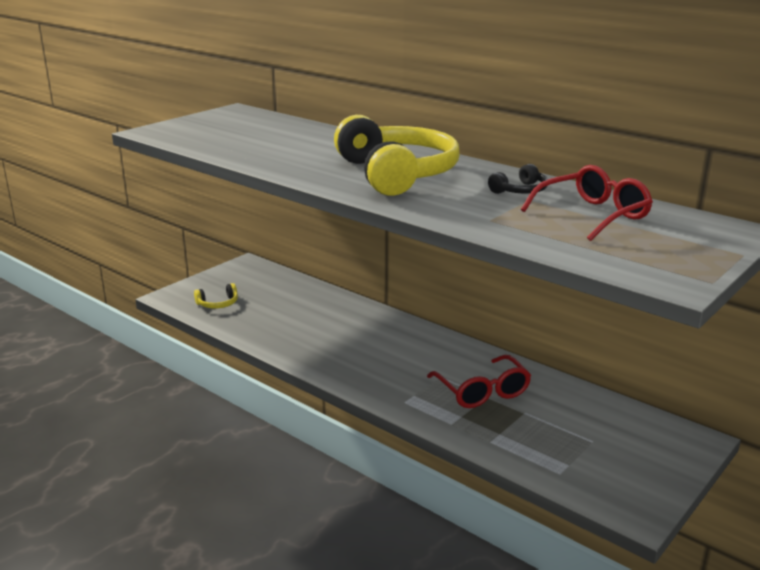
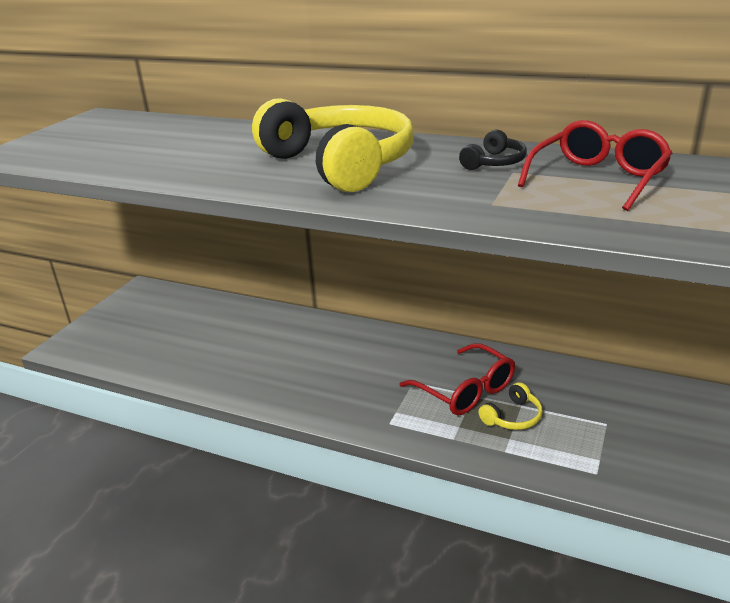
camera: 15 degrees left, 5 degrees up
(218, 304) = (125, 344): yellow headphones -> yellow headphones (513, 417)

